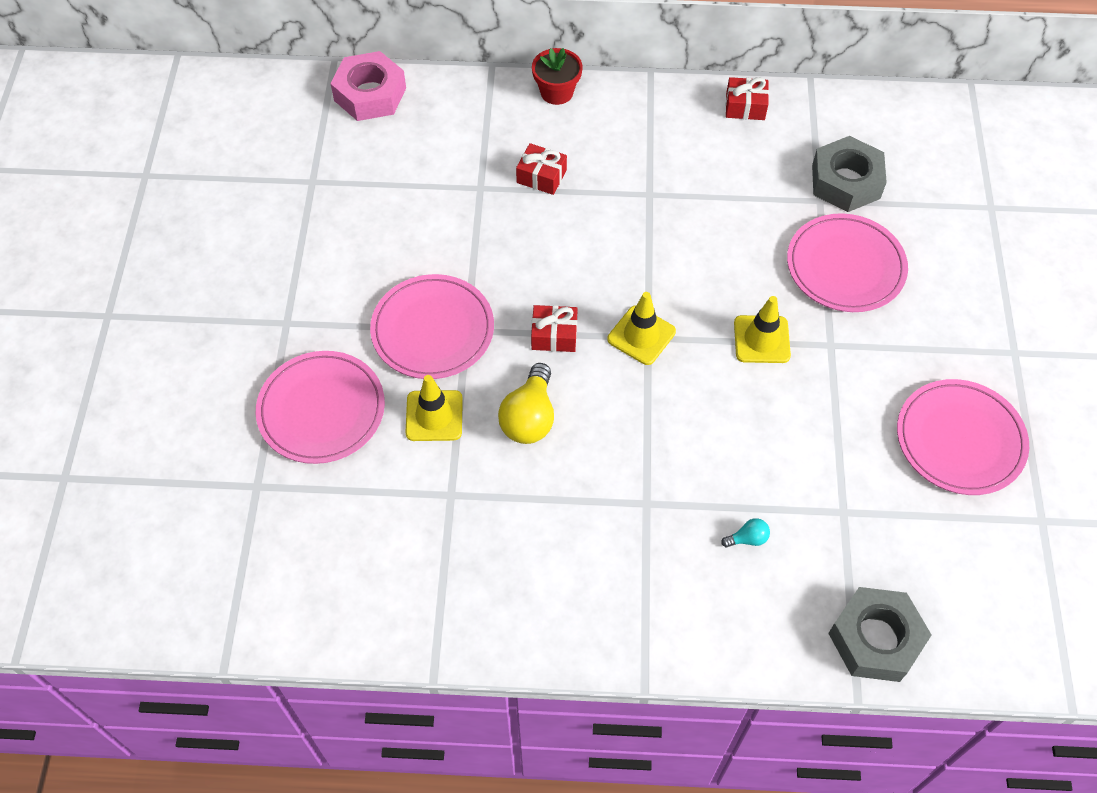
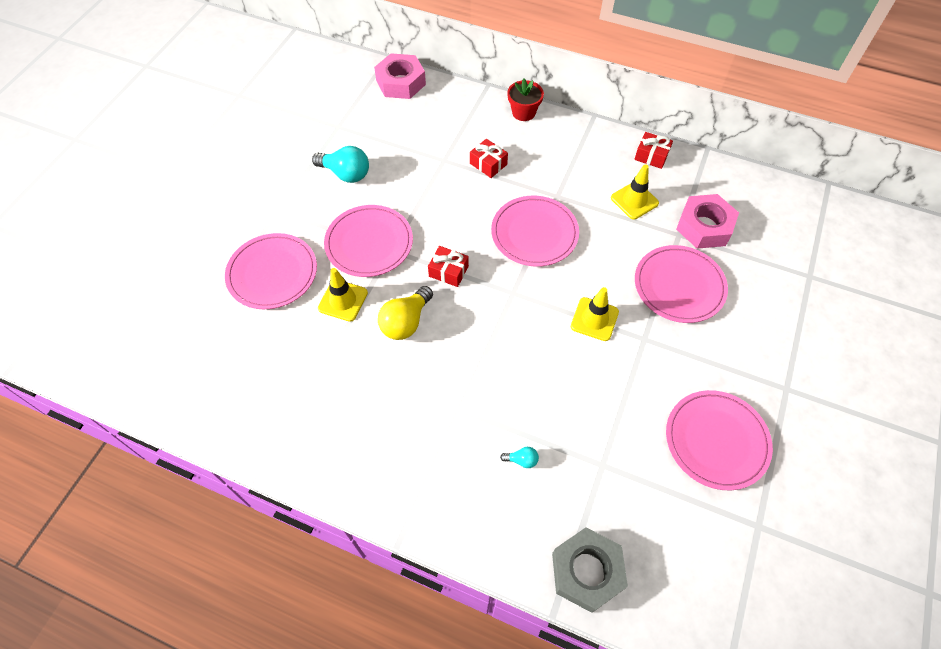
camera: 20 degrees right, 0 degrees up
(355, 245) = (346, 174): none -> turquoise light bulb
(641, 252) = (534, 233): none -> pink plate
(641, 335) = (509, 290): yellow traffic cone -> yellow traffic cone (634, 200)
(846, 182) = (704, 227): grey nut -> pink nut

